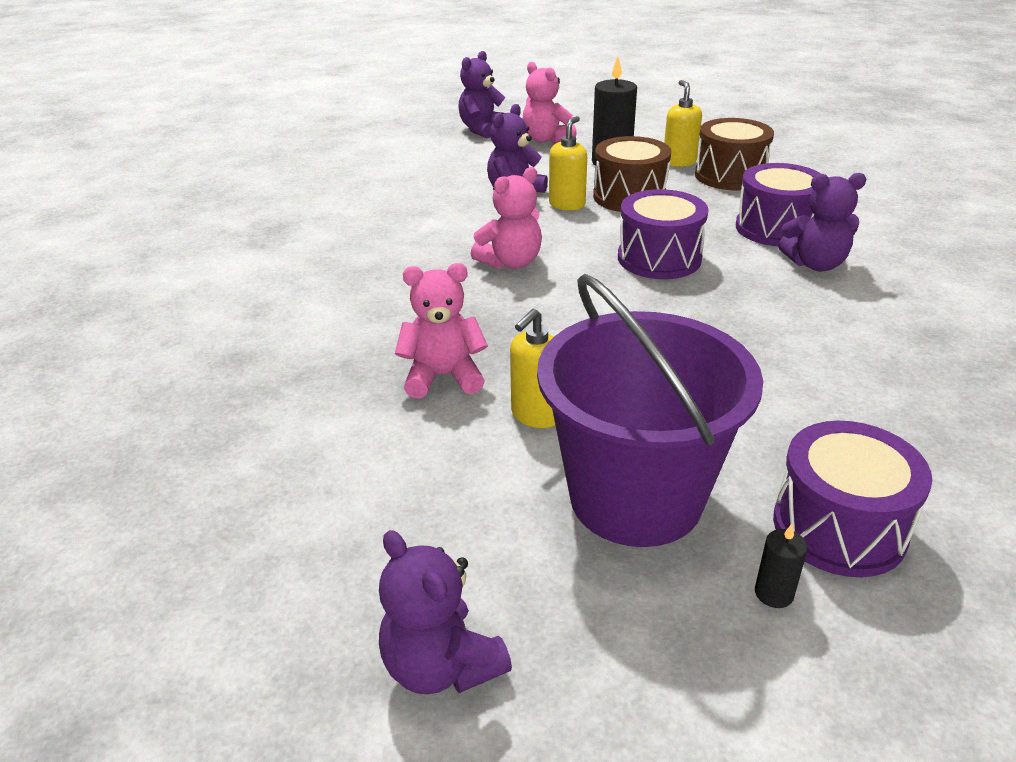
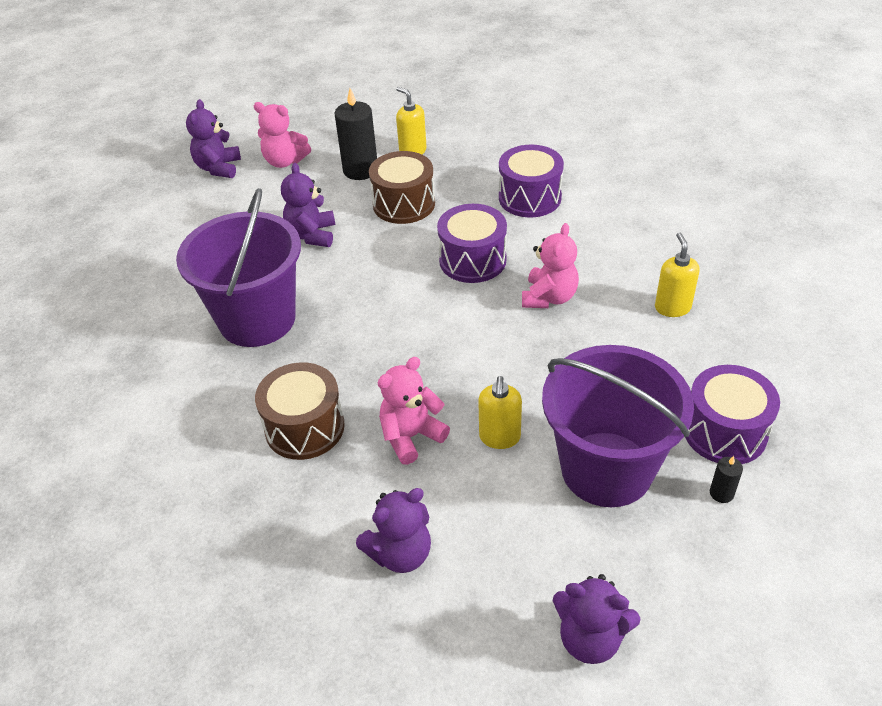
camera: 30 degrees left, 10 degrees up
(399, 237) = (257, 319): none -> purple bucket
(511, 262) = (369, 308): pink teddy bear -> pink teddy bear (549, 297)
(567, 204) = (362, 230): yellow soap dispenser -> yellow soap dispenser (672, 307)
(730, 176) = (461, 153): brown drum -> brown drum (304, 427)
(815, 264) = (578, 223): purple teddy bear -> purple teddy bear (400, 553)

